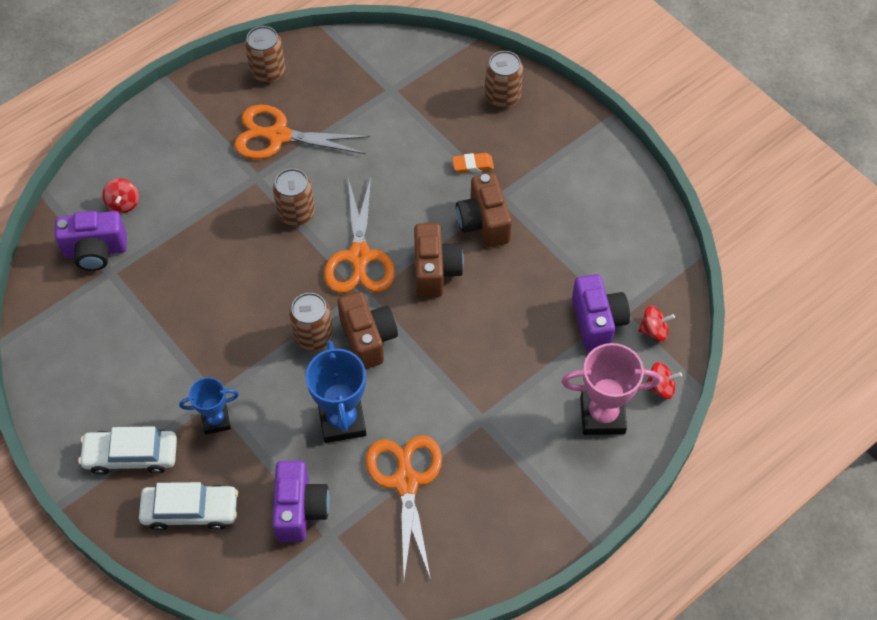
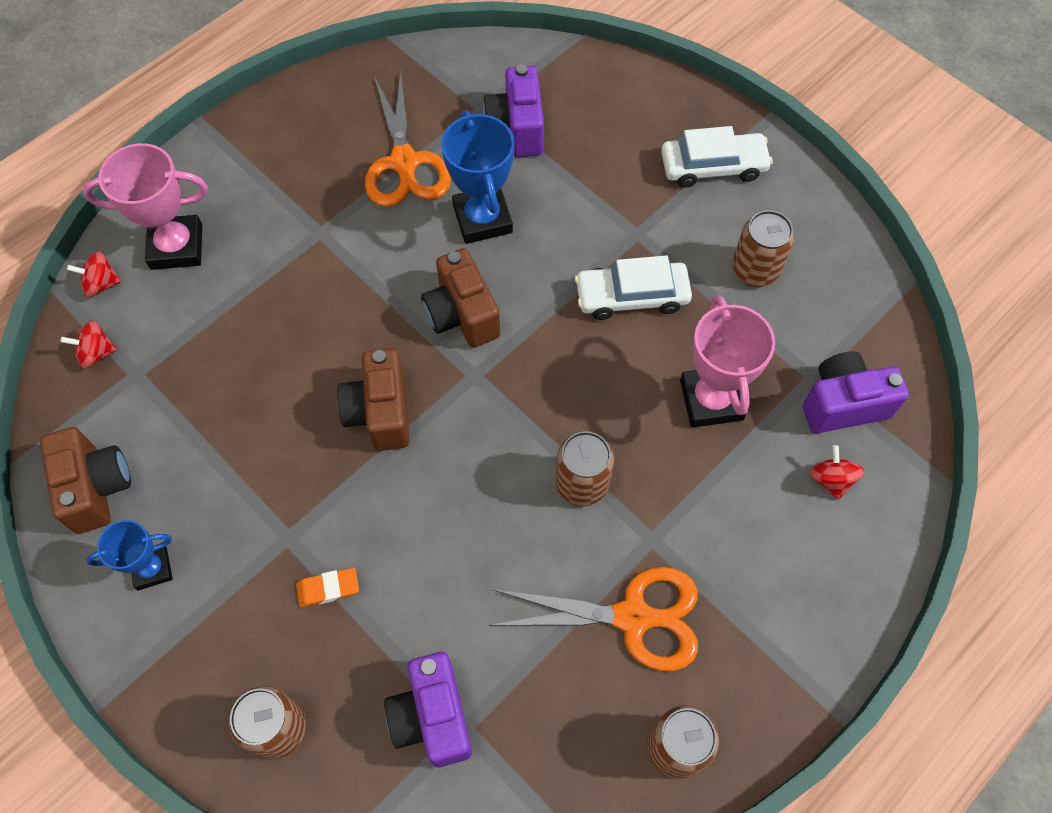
camera: 175 degrees right, 5 degrees up
(190, 261) = (711, 400): none -> pink trophy
(190, 511) = (633, 119): white car -> white car (631, 296)
(216, 420) = (628, 208): blue trophy -> blue trophy (152, 569)
(313, 336) = (530, 313): brown can -> brown can (755, 270)
(359, 257) = (484, 423): orange scissors -> none
(483, 222) = (313, 491): brown camera -> brown camera (96, 488)
(597, 322) = (168, 359): purple camera -> purple camera (432, 717)

